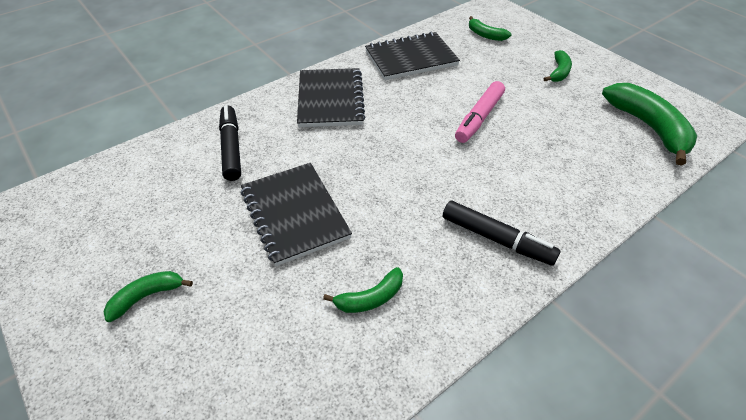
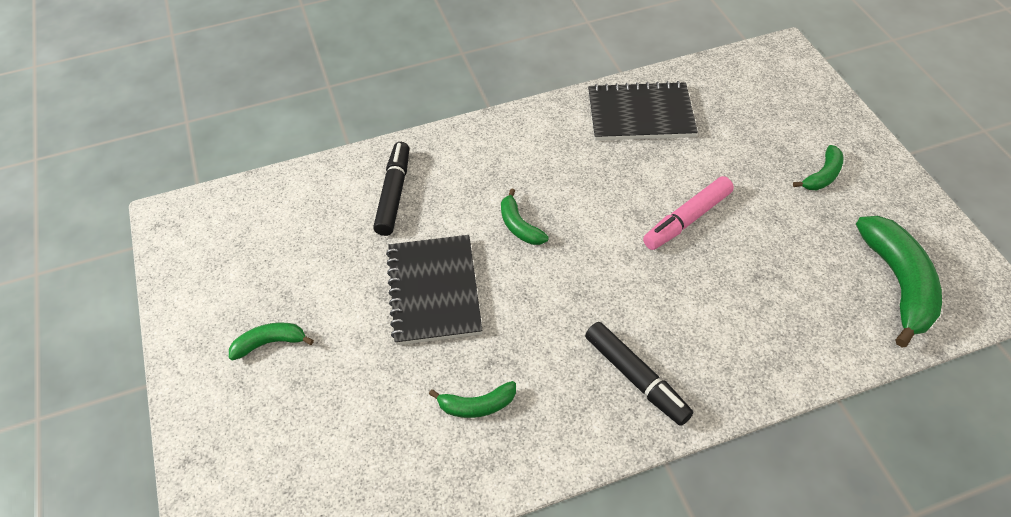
camera: 20 degrees right, 5 degrees up
(330, 99) = (521, 154): black notebook -> none
(485, 35) = (752, 97): green banana -> green banana (519, 226)

